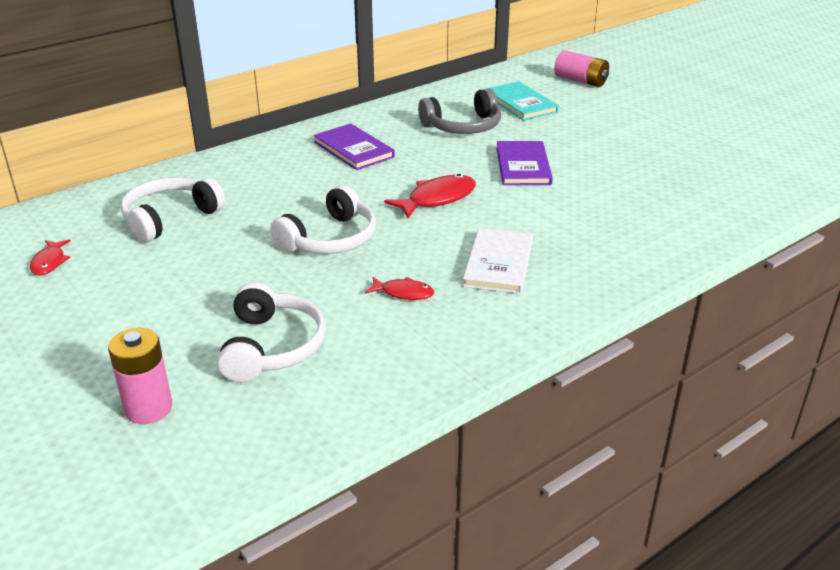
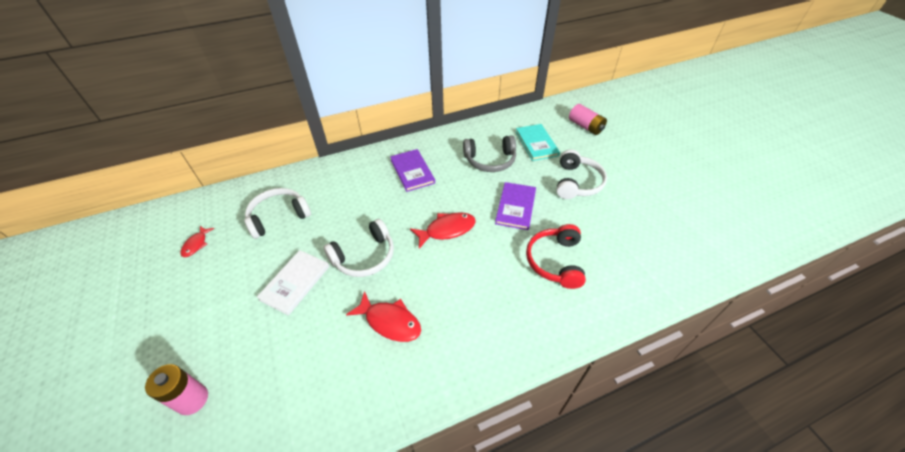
camera: 15 degrees right, 15 degrees up
(272, 347) = (288, 357): white headphones -> white headphones (577, 182)
(403, 293) = (390, 322): red fish -> red fish, size x1.68
(498, 263) = (463, 305): white book -> white book (295, 283)
(602, 208) = (555, 261): none -> red headphones

